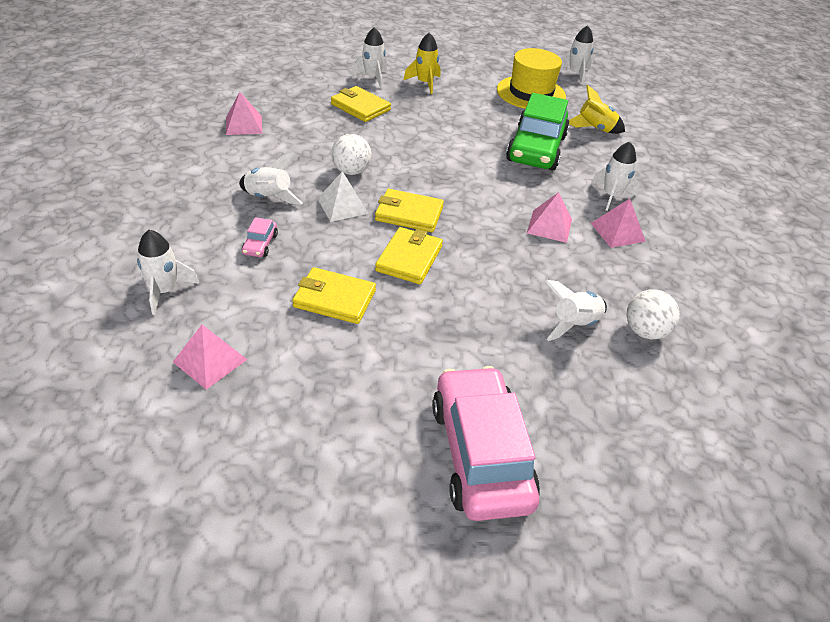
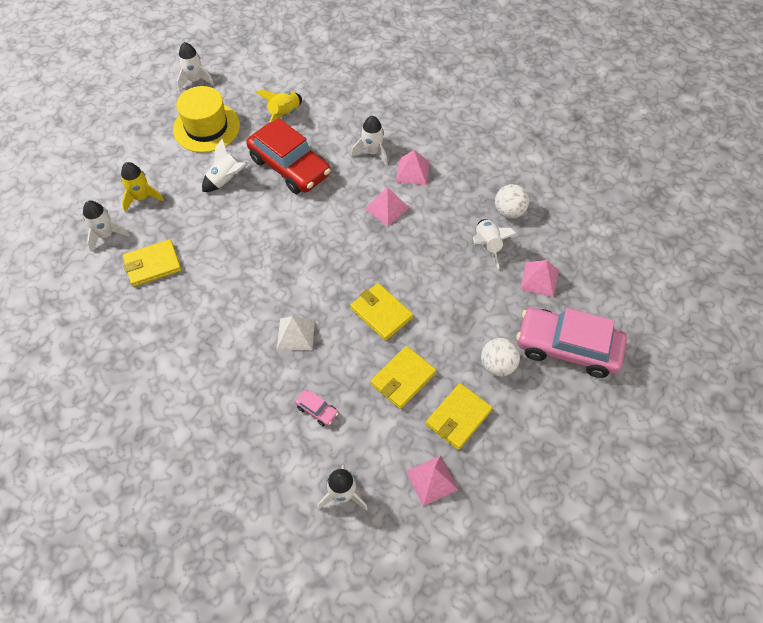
camera: 60 degrees left, 15 degrees up
(244, 125) = (128, 372): pink pyramid -> pink pyramid (539, 279)
(269, 198) = (257, 385): white rocket -> white rocket (226, 180)
(351, 171) = (251, 310): white ball -> white ball (497, 365)
(409, 214) = (329, 291): yellow wallet -> yellow wallet (458, 417)
(536, 149) = (290, 166): green car -> red car

